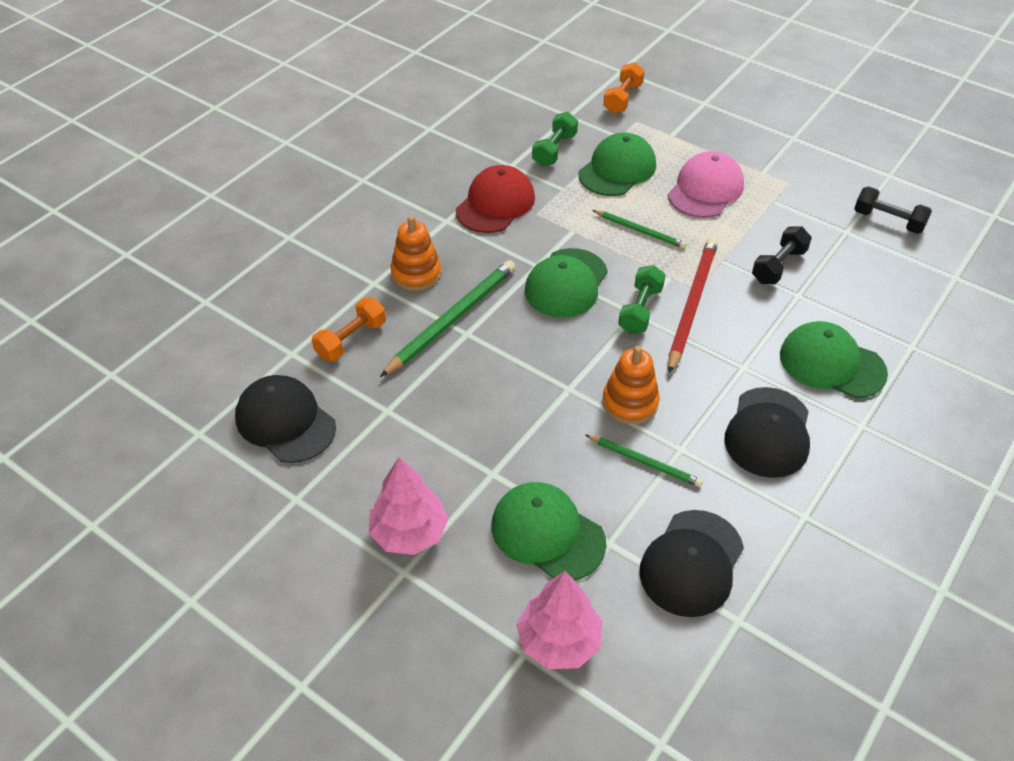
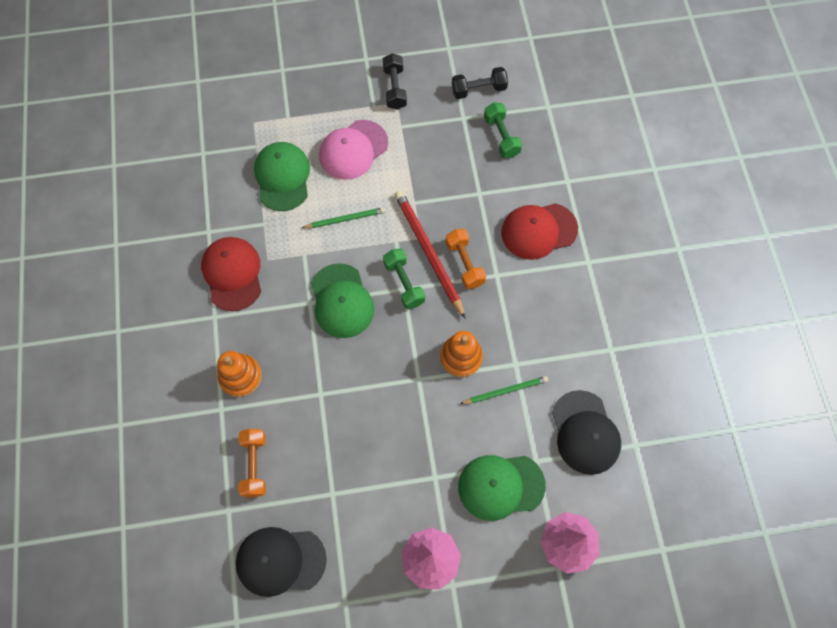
camera: 45 degrees left, 20 degrees up
(452, 319) = (301, 391): green pencil -> none
(554, 150) = (224, 193): green dumbbell -> green dumbbell (501, 136)
(623, 99) = (225, 108): orange dumbbell -> orange dumbbell (465, 263)
(705, 190) = (353, 150): pink cap -> pink cap turned 120 degrees counterclockwise
(768, 432) = (548, 310): black cap -> none
(778, 266) = (449, 179): black dumbbell -> black dumbbell (394, 88)
(831, 364) = (538, 231): green cap -> red cap

